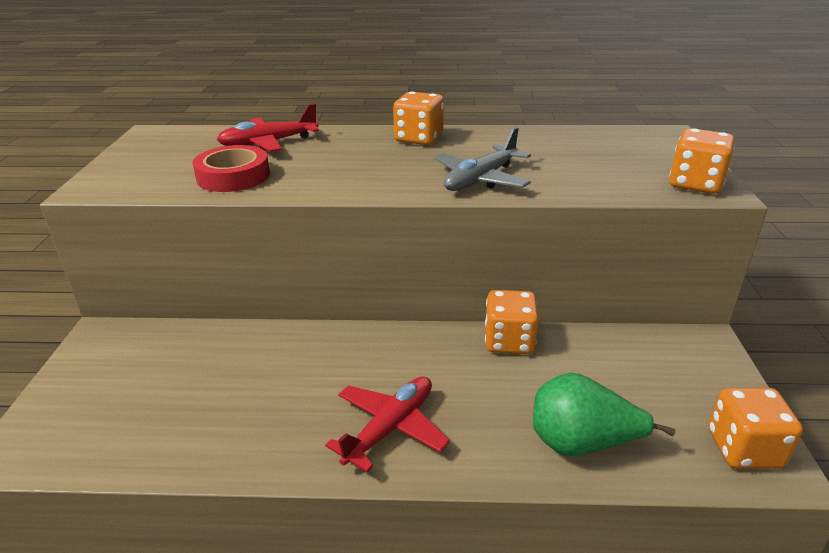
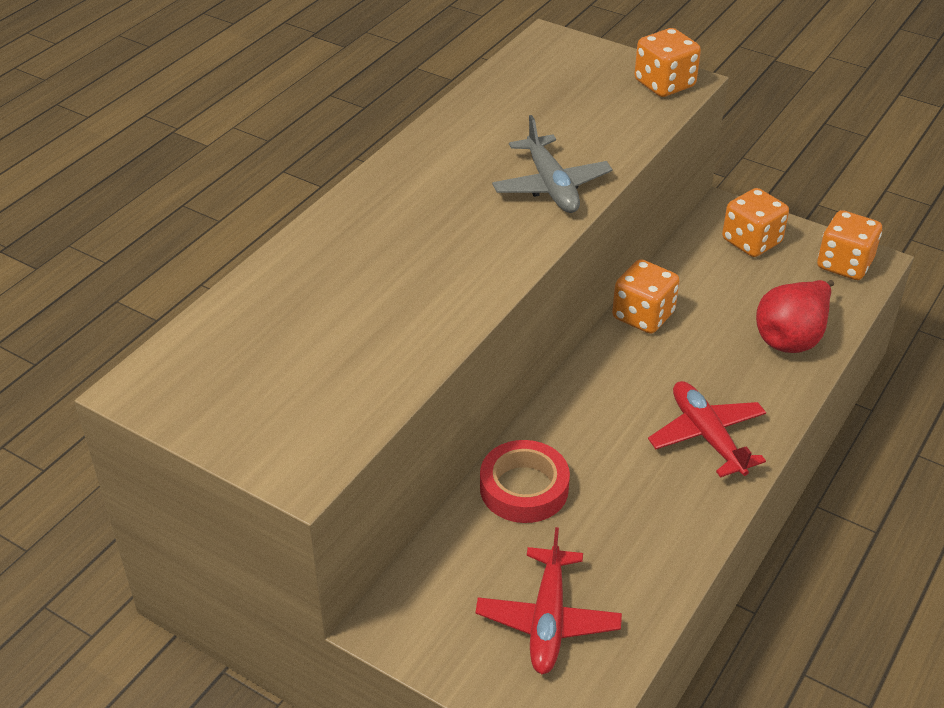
camera: 60 degrees left, 10 degrees up
(233, 176) = (381, 345): red tape -> red tape (524, 488)
(268, 143) = (298, 293): red plane -> red plane (548, 620)
(419, 139) = (405, 182): orange dice -> orange dice (751, 241)
(581, 443) = (792, 338): green pear -> red pear

